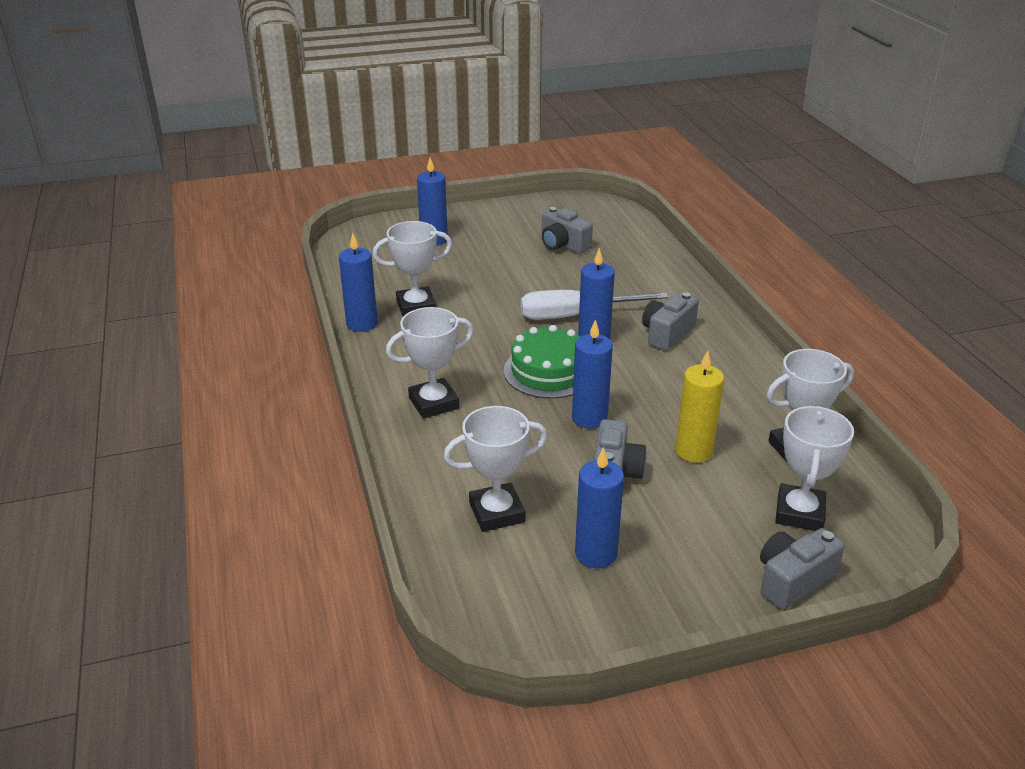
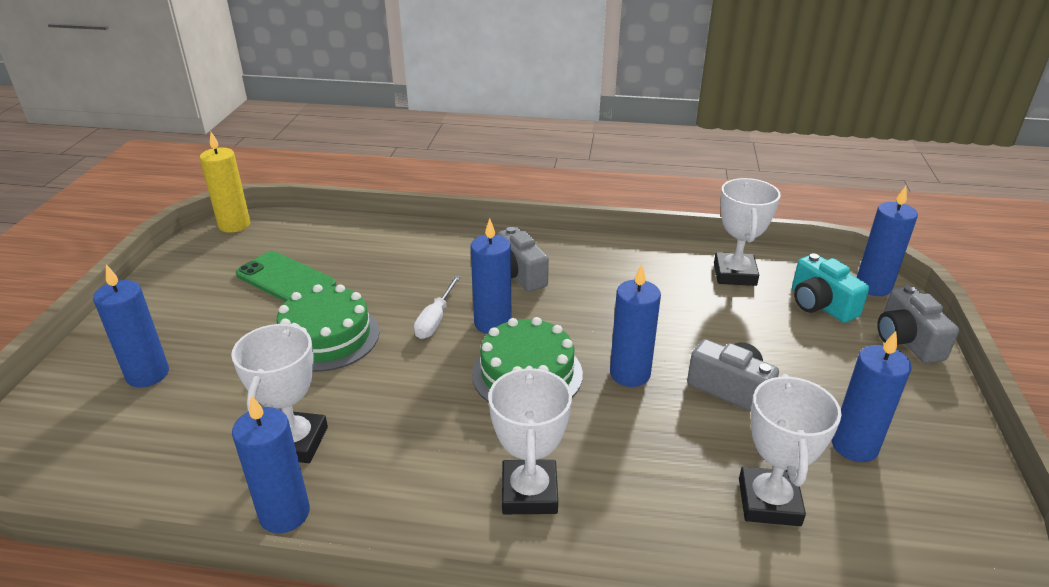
camera: 65 degrees left, 0 degrees up
(518, 282) = (326, 337): none -> green cake
(563, 245) = (285, 279): grey camera -> green phone
(575, 315) = (435, 319): white screwdriver -> white screwdriver, size x0.57
(693, 451) = (714, 328): yellow candle -> yellow candle (234, 225)
(799, 513) = (820, 305): white trophy -> turquoise camera
(877, 549) = (873, 286): none -> blue candle

